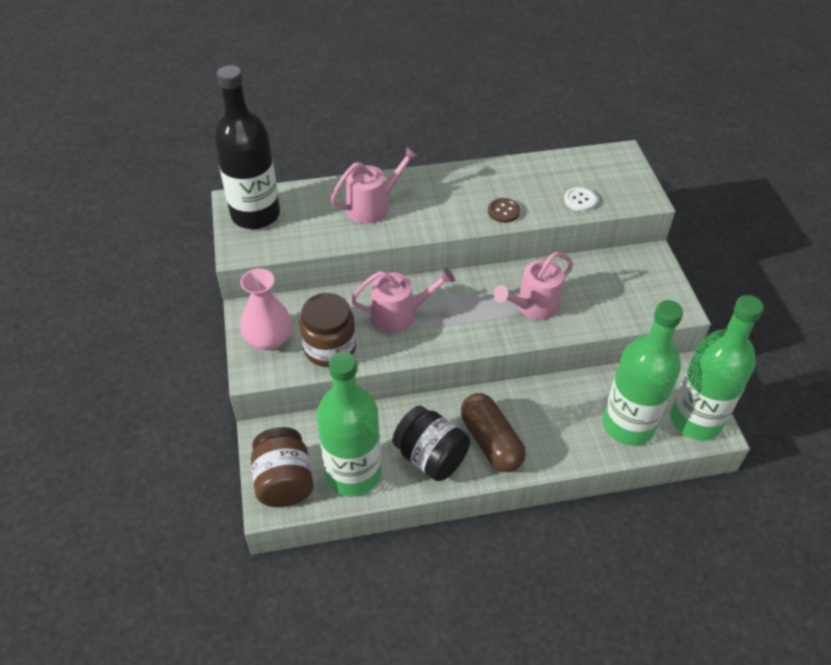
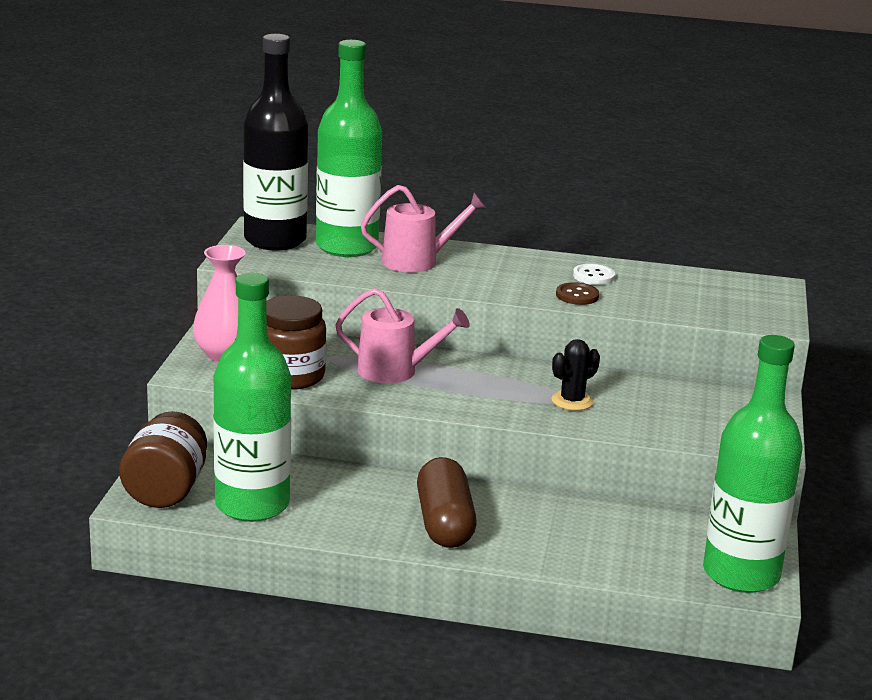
camera: 20 degrees right, 25 degrees down
(430, 457) = (357, 516): black jar -> none
(533, 306) = (572, 401): pink watering can -> black cactus
(580, 200) = (684, 307): white button -> white button (593, 276)
(628, 425) = (641, 555): green bottle -> green bottle (347, 247)

